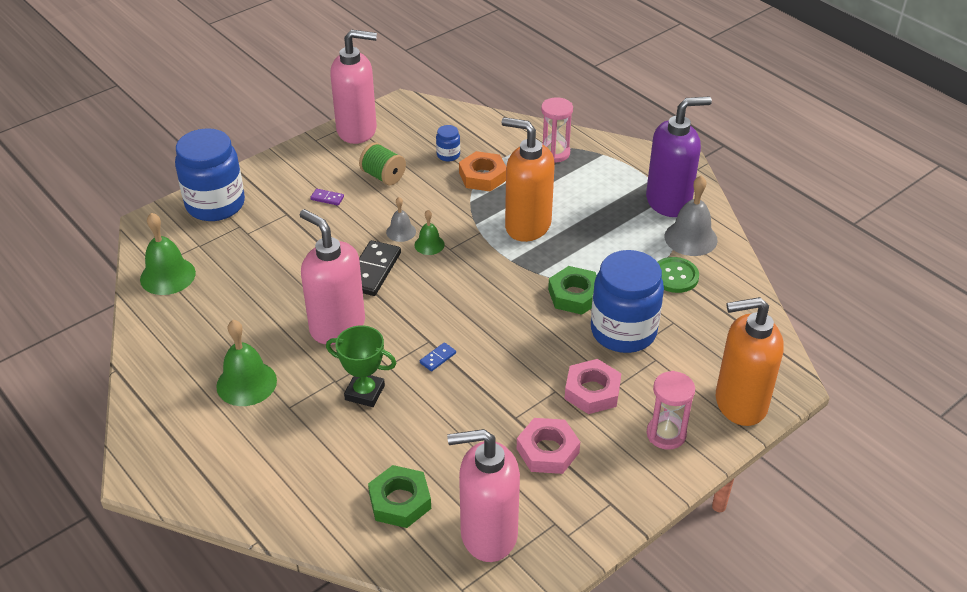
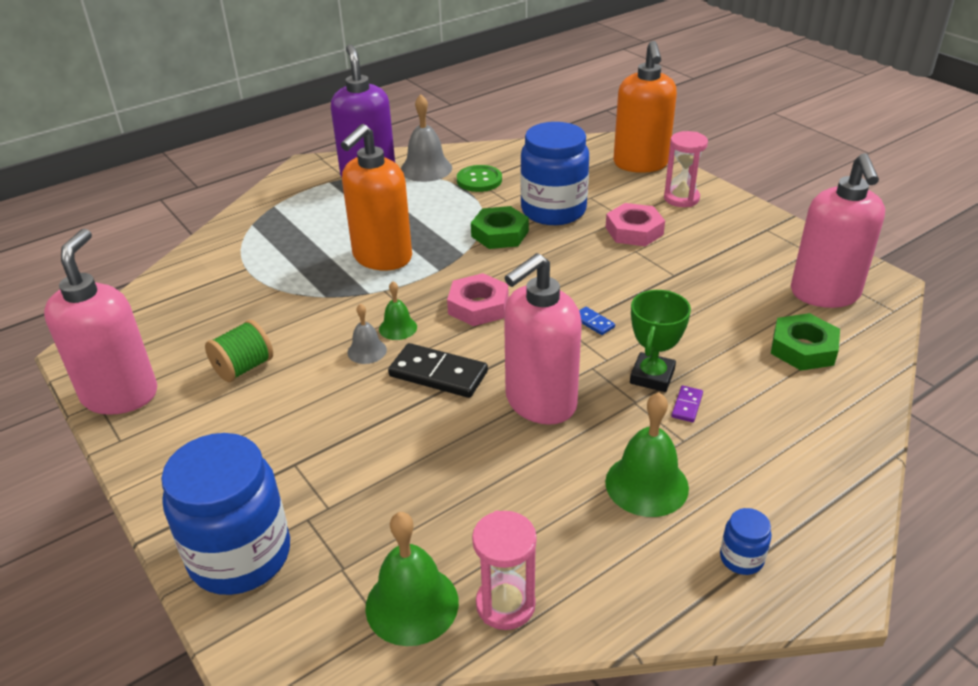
camera: 85 degrees left, 5 degrees down
(327, 198) = (272, 421): purple domino -> purple domino (687, 405)
(448, 155) = (222, 312): blue jar -> blue jar (741, 558)
(483, 176) = (279, 286): orange nut -> none
(547, 450) = (713, 258): pink nut -> pink nut (478, 306)
(554, 153) = (257, 235): pink hourglass -> pink hourglass (505, 604)

